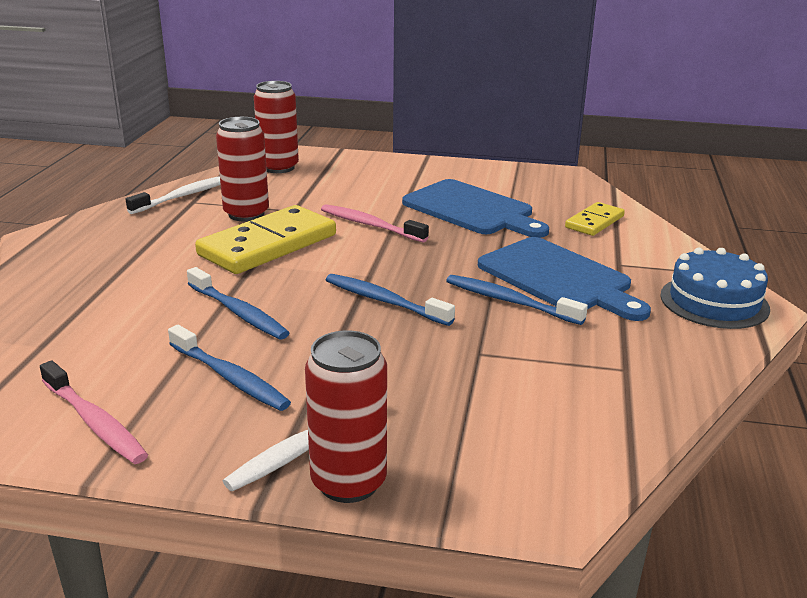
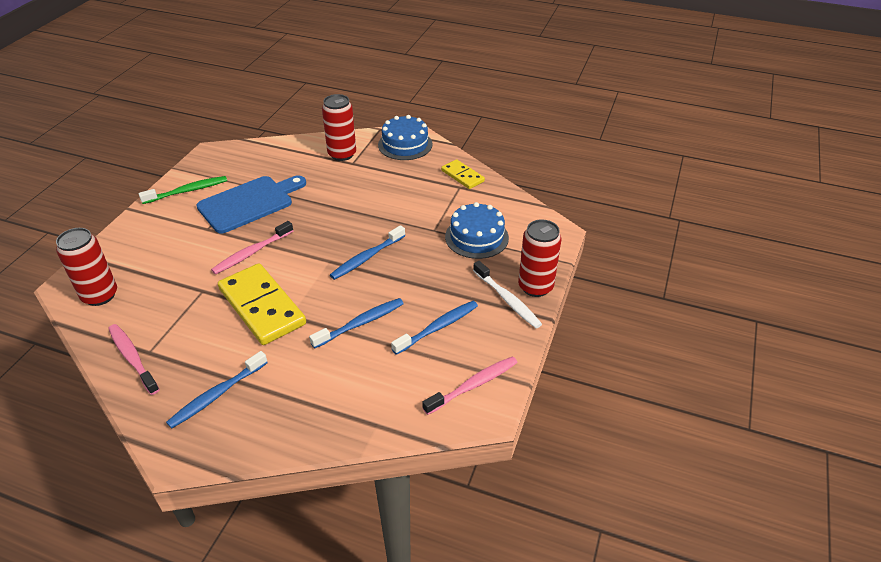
camera: 80 degrees left, 15 degrees up
(184, 196) = (132, 358): white toothbrush -> pink toothbrush
(246, 214) = (196, 318): red can -> red can (342, 154)
(476, 175) = (187, 191): none -> green toothbrush
(477, 399) = (476, 237): none -> blue cake
(509, 301) = (383, 210): blue toothbrush -> blue toothbrush (217, 395)
(558, 278) = (362, 187): blue cutting board -> none
(594, 222) = (294, 158): yellow domino -> yellow domino (462, 176)

